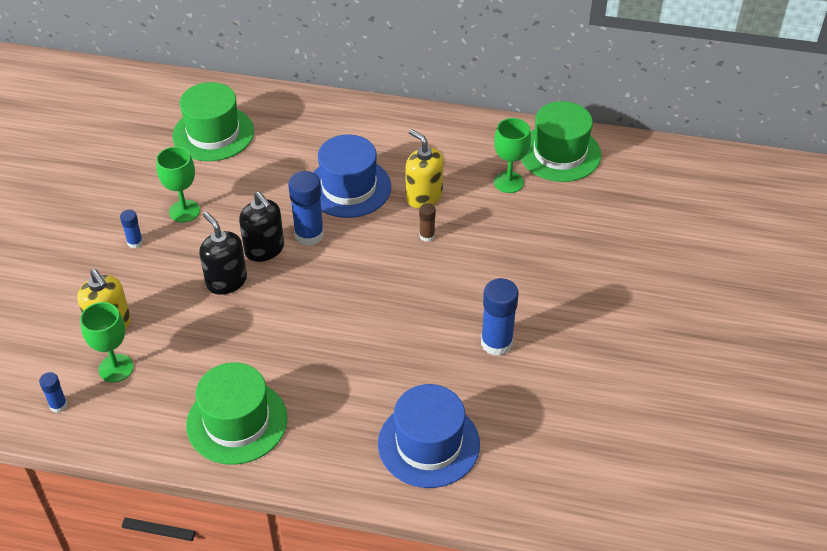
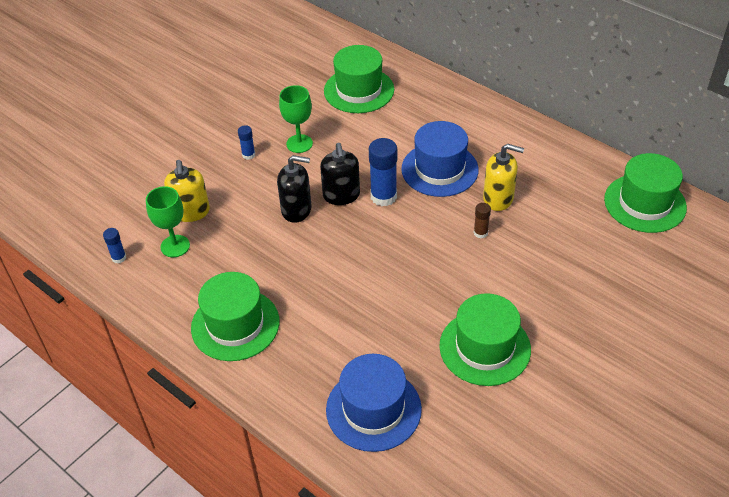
camera: 30 degrees right, 0 degrees up
(226, 281) = (296, 210): black soap dispenser -> black soap dispenser turned 105 degrees clockwise
(424, 196) = (498, 198): yellow soap dispenser -> yellow soap dispenser turned 120 degrees clockwise
(496, 343) = (485, 347): blue glue stick -> green hat
(508, 182) = (581, 212): green goblet -> none

